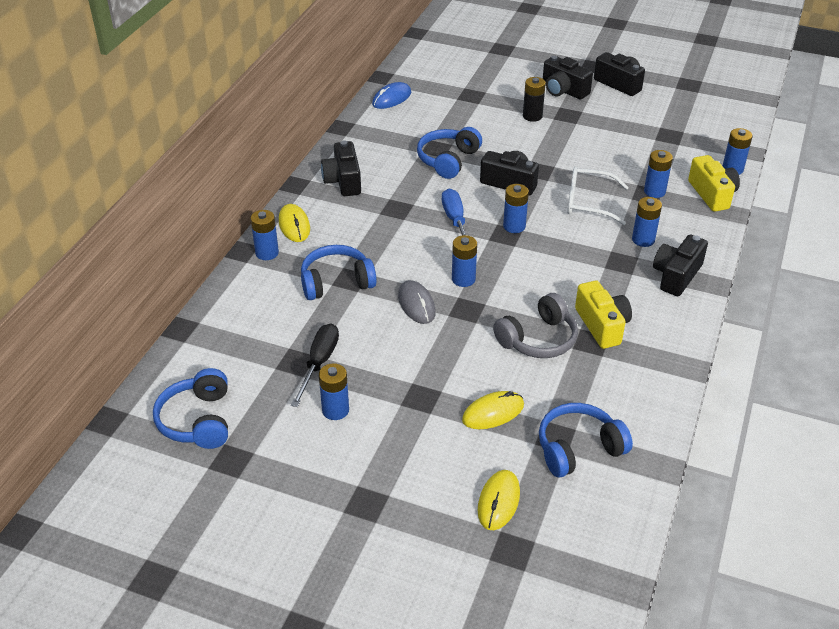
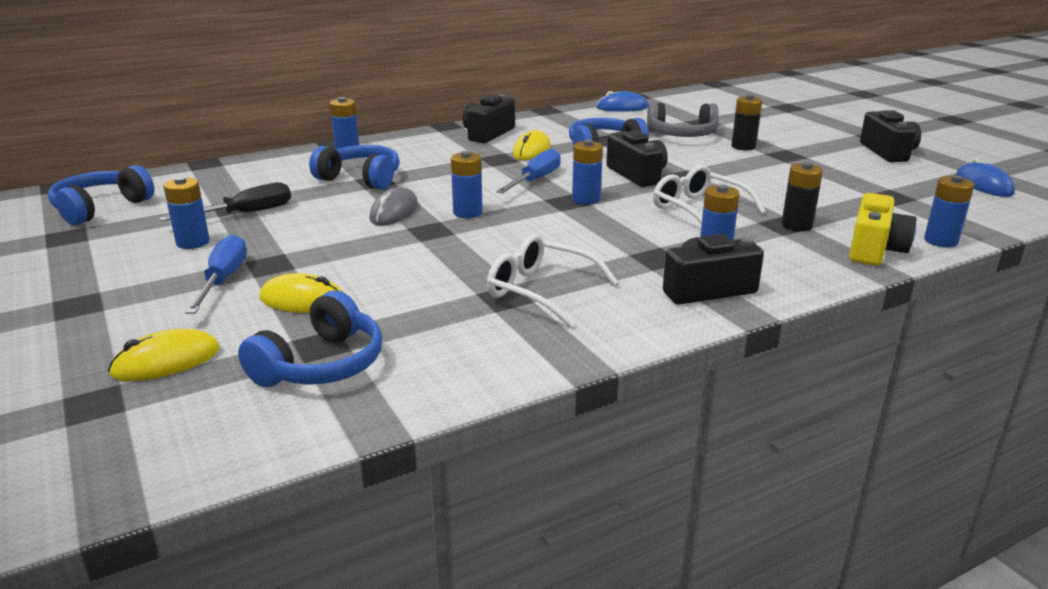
camera: 40 degrees right, 15 degrees down
(294, 225) = (398, 143): yellow mouse -> yellow mouse (531, 150)
(417, 427) = (223, 280): none -> blue screwdriver
(538, 339) = (454, 273): grey headphones -> grey headphones (682, 135)
(563, 90) = (810, 141): black camera -> none
(578, 448) = (321, 365): blue headphones -> blue headphones turned 105 degrees clockwise
(602, 325) = (541, 291): yellow camera -> white glasses
(654, 191) = (796, 225): blue battery -> black battery
(700, 99) = (983, 185): none -> blue mouse

